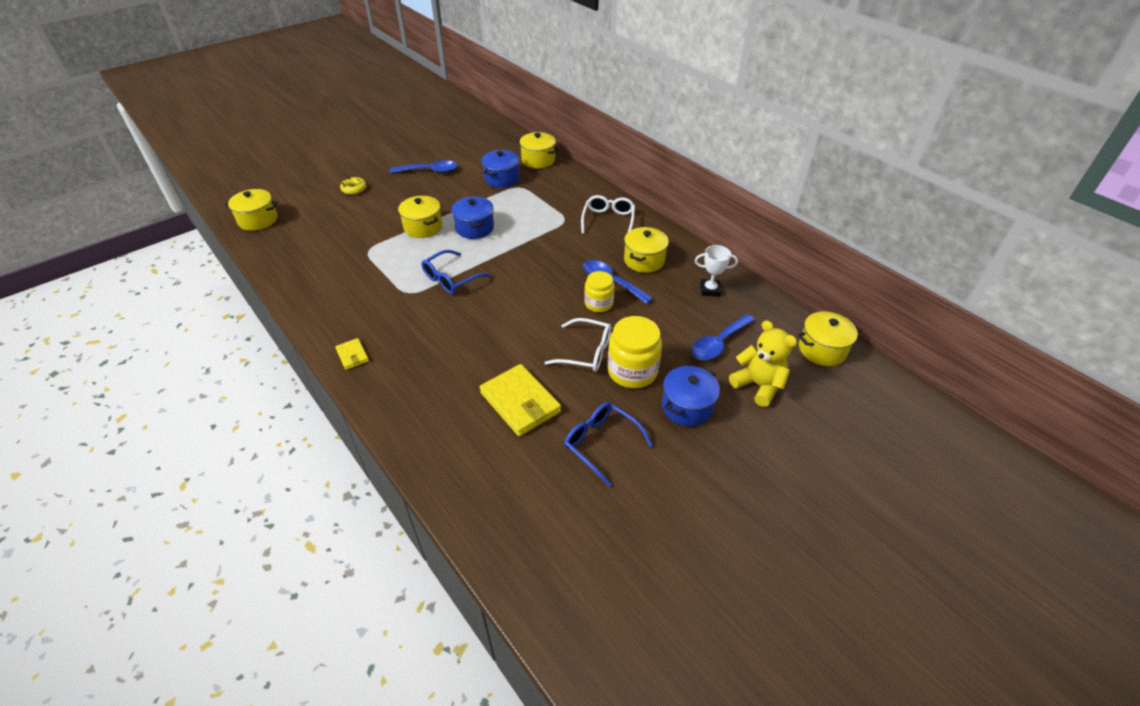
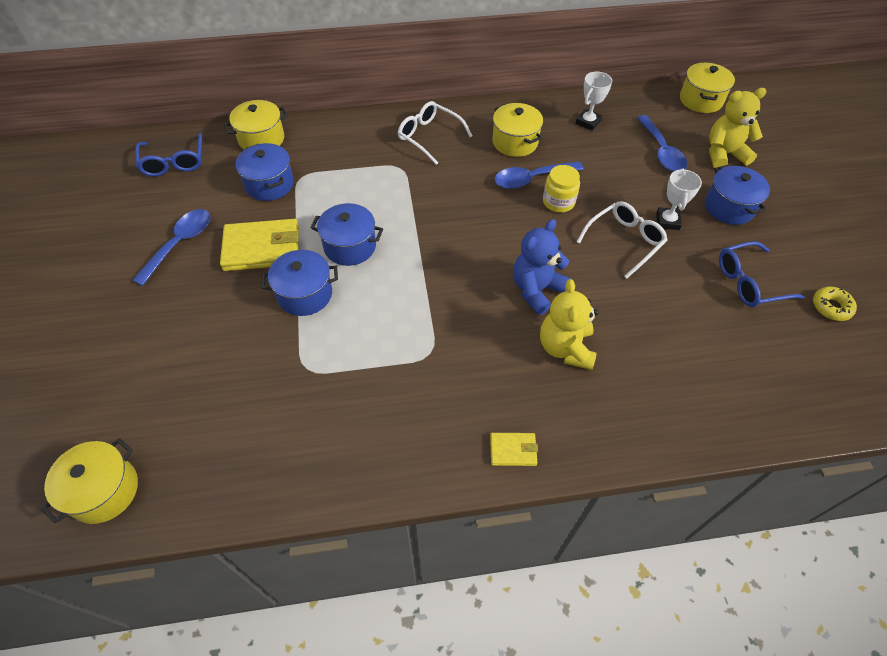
camera: 60 degrees left, 10 degrees up
(354, 189) = (140, 340): yellow donut -> yellow donut (831, 307)
(423, 227) = (305, 294): yellow pot -> blue pot
(451, 278) = (432, 303): blue glasses -> blue glasses (174, 162)
(453, 353) = (565, 348): none -> yellow teddy bear
(498, 321) = (536, 290): none -> blue teddy bear
(520, 402) = (670, 320): yellow wallet -> yellow wallet (262, 248)
(632, 371) = (667, 221): yellow jar -> white trophy

